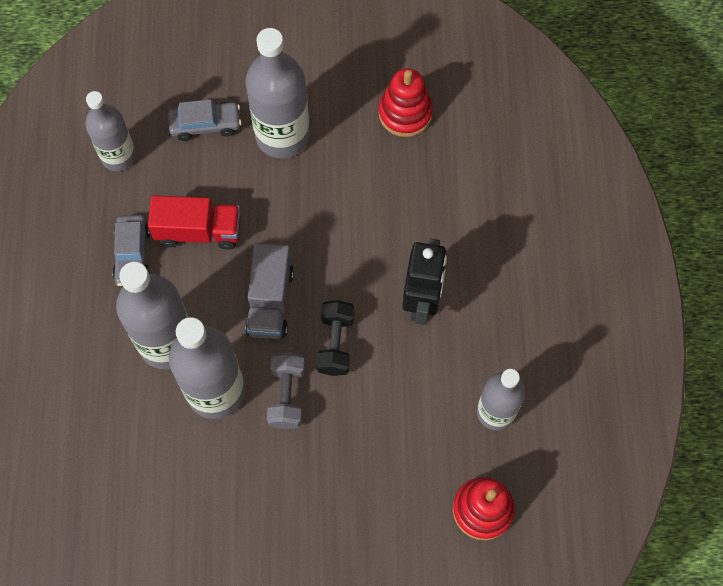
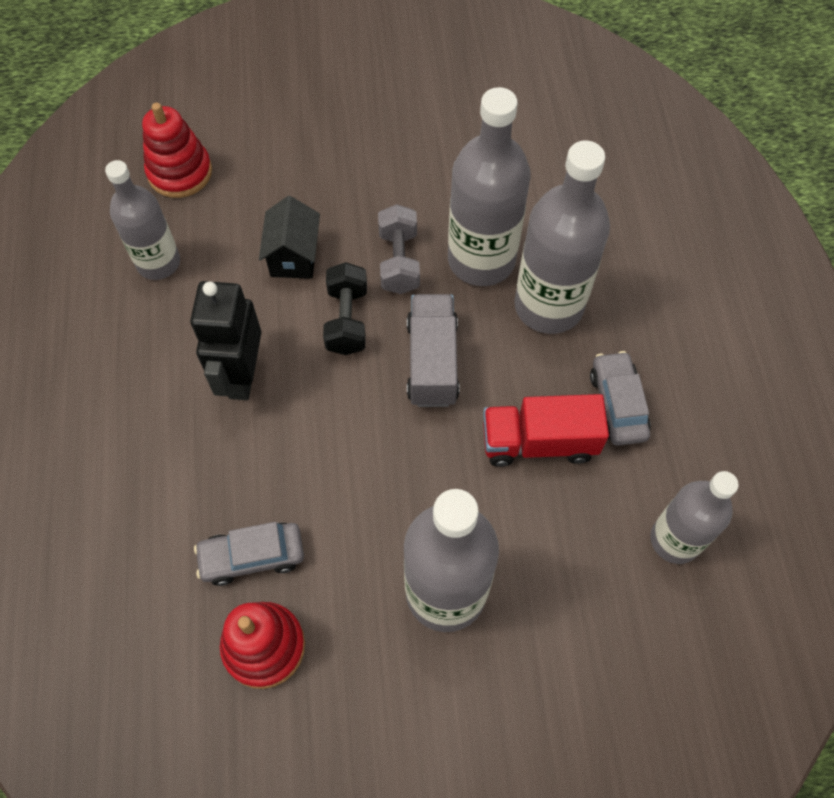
camera: 175 degrees right, 5 degrees down
(205, 124) = (561, 600): grey car -> grey car (252, 557)
(378, 408) = (294, 256): none -> black house

